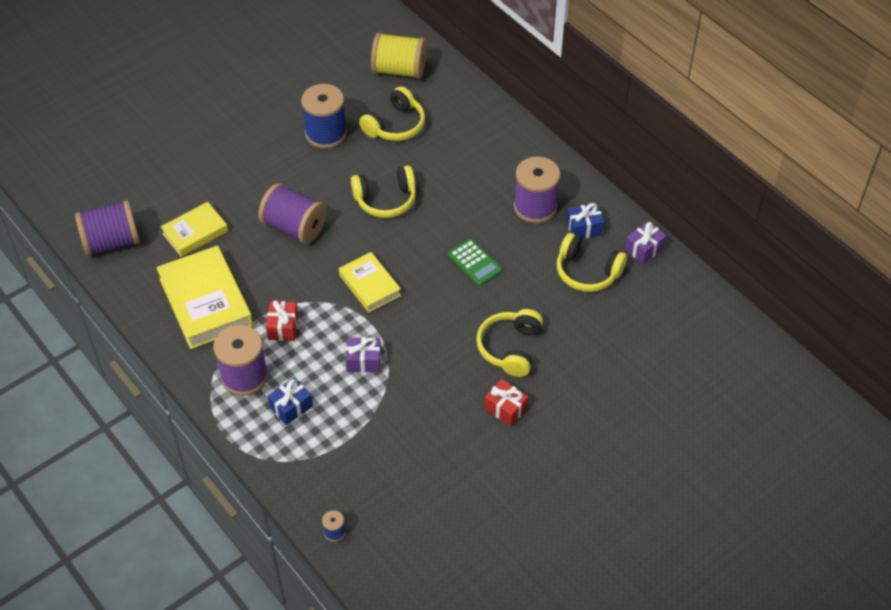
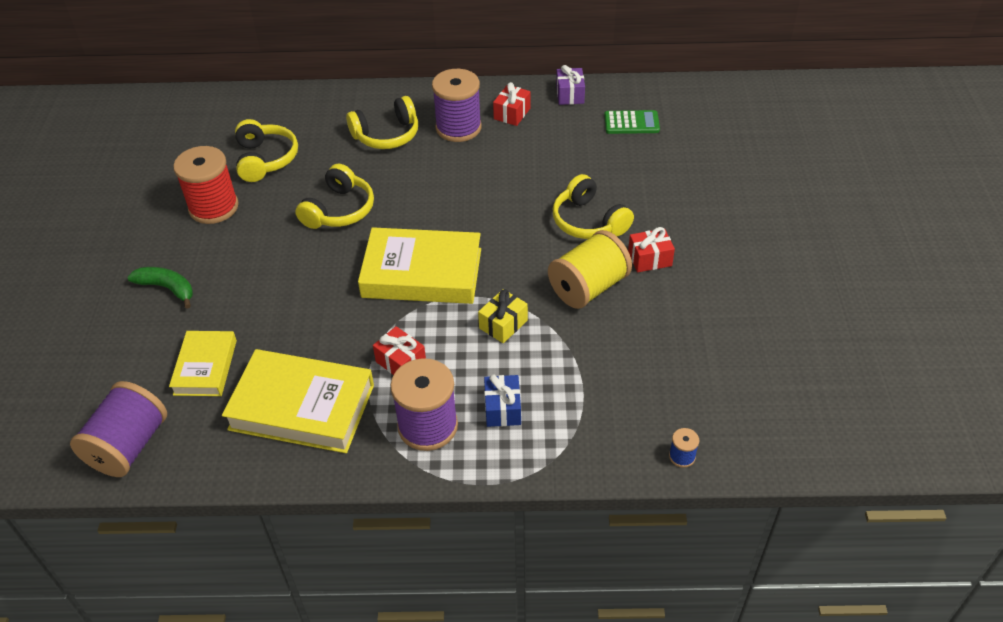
camera: 50 degrees left, 5 degrees down
(238, 166) = (167, 288): none -> green banana
(294, 227) = (293, 288): purple spool -> none
(326, 134) = (213, 207): blue spool -> red spool
(363, 361) = (503, 324): purple gift -> yellow gift
(369, 285) = (422, 273): yellow book -> yellow book, size x1.69
(399, 70) = (209, 124): yellow spool -> yellow spool (588, 287)
(474, 263) = (475, 193): green calculator -> green calculator (631, 123)
(584, 228) = (512, 113): blue gift -> red gift
(587, 272) = (558, 136): yellow headphones -> yellow headphones (387, 135)

